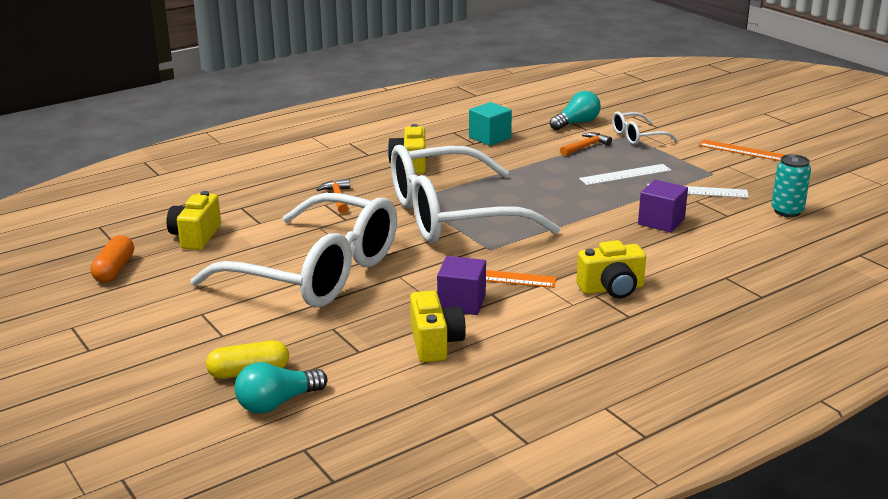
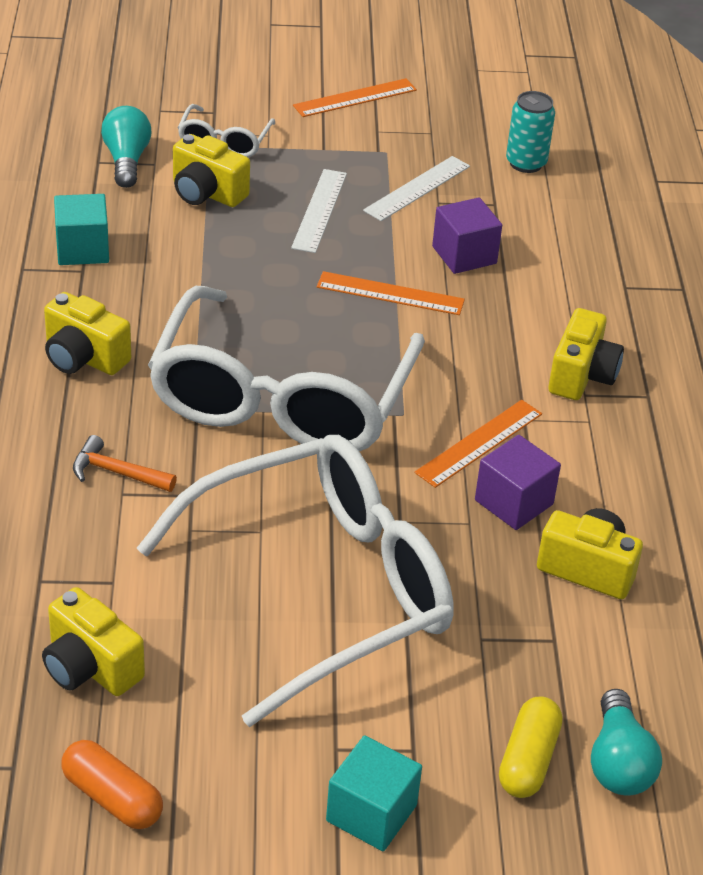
camera: 60 degrees left, 15 degrees up
(163, 338) = (371, 813): none -> turquoise cube
(586, 147) = (206, 193): orange hammer -> yellow camera
(587, 214) = (390, 293): none -> orange ruler

